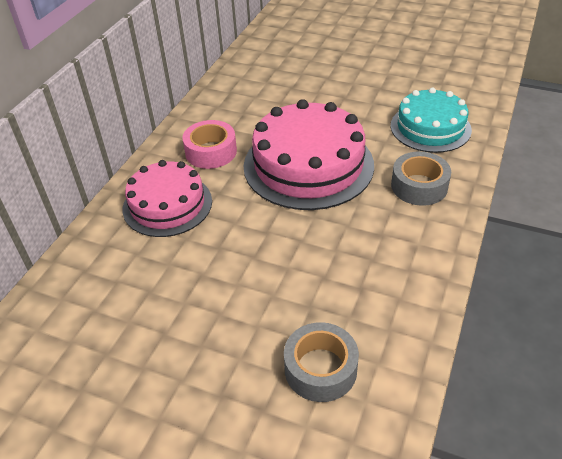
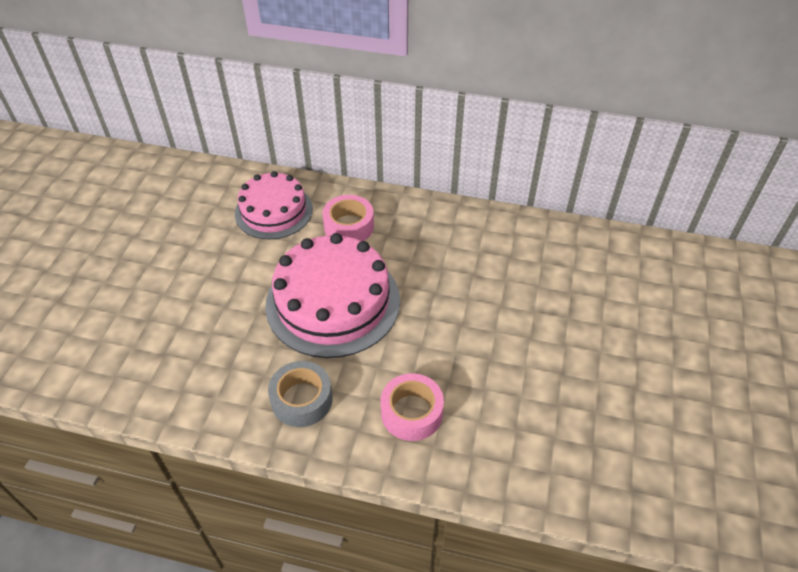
camera: 80 degrees right, 5 degrees up
(320, 369) = (85, 331): grey tape -> none
(430, 127) = (411, 412): turquoise cake -> pink tape

